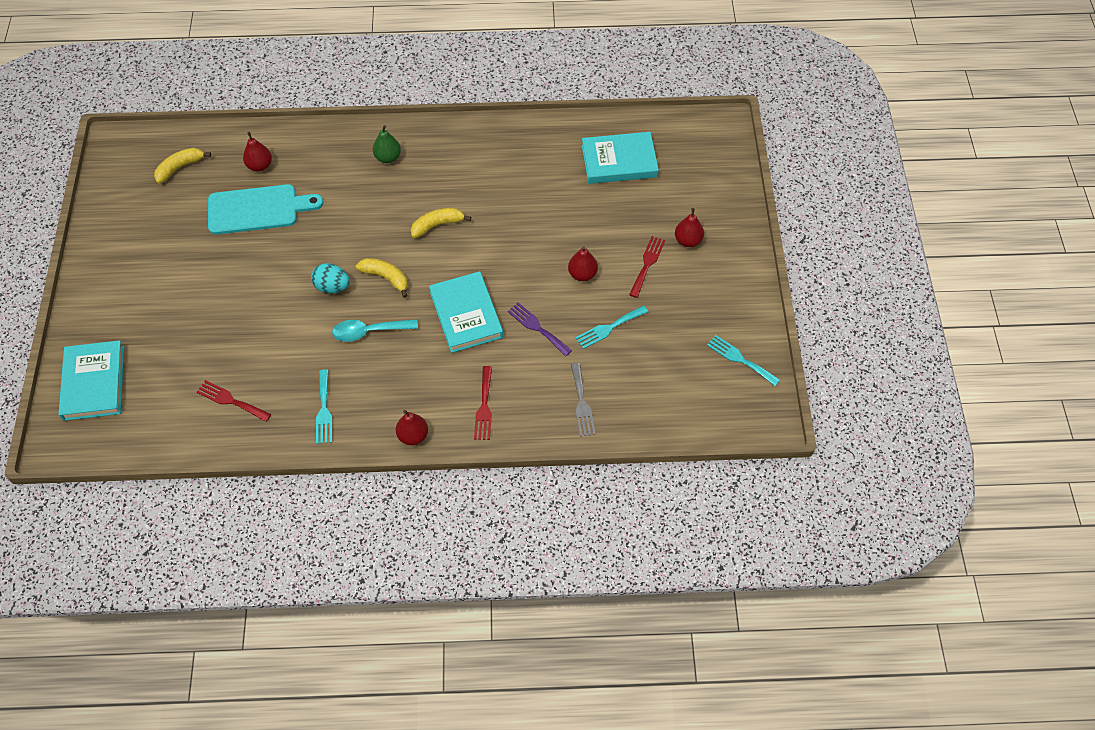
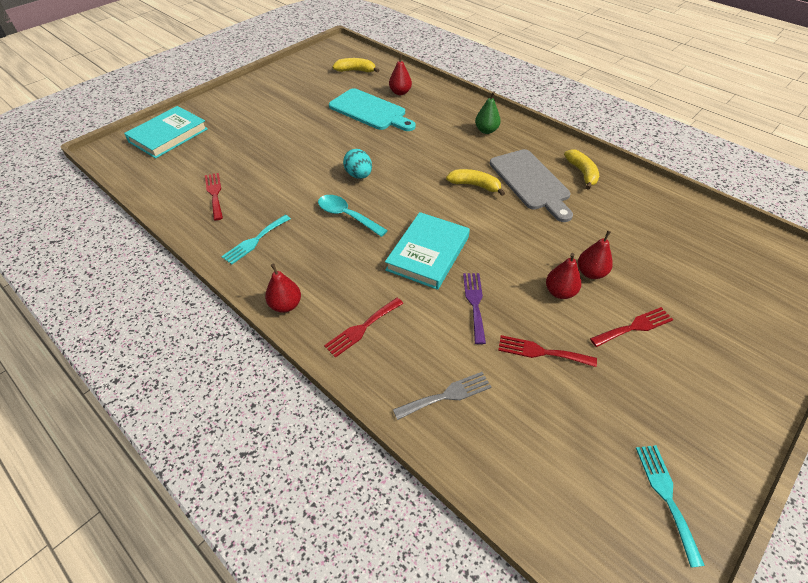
camera: 45 degrees right, 10 degrees down
(386, 277) = (400, 192): yellow banana -> yellow banana (582, 173)
(476, 188) = (531, 182): none -> grey cutting board
(581, 403) = (447, 395): grey fork -> grey fork turned 150 degrees counterclockwise
(609, 328) = (541, 352): turquoise fork -> red fork
(619, 161) = (680, 234): turquoise book -> none
(688, 240) = (699, 336): red pear -> red pear (590, 273)

